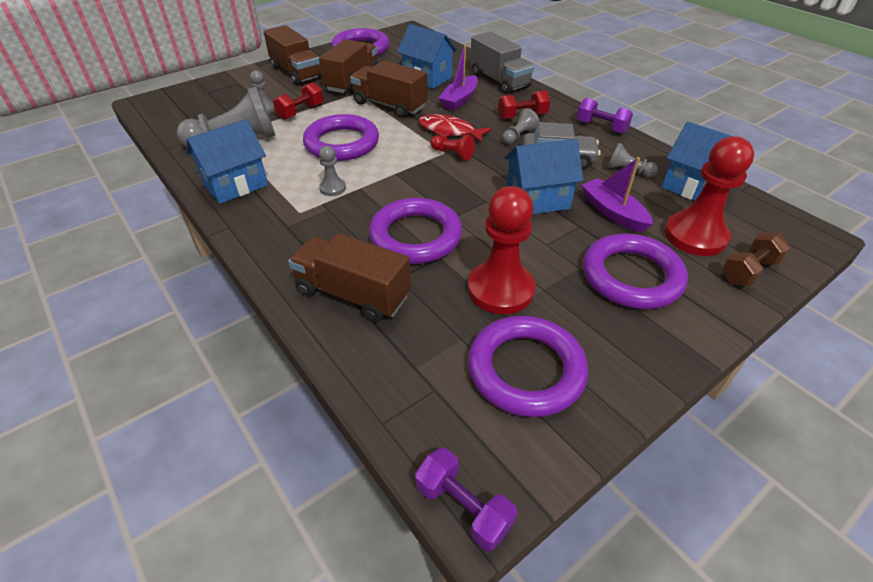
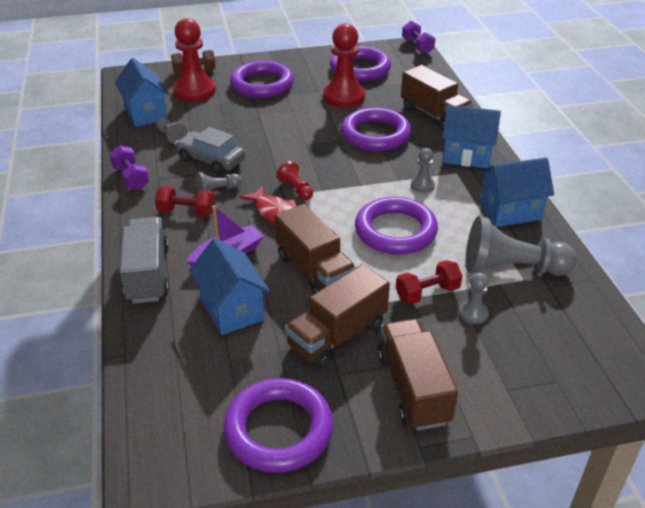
camera: 155 degrees left, 5 degrees down
(537, 200) = (267, 135): blue house -> blue house (466, 156)
(613, 212) = (225, 114): purple boat -> none

